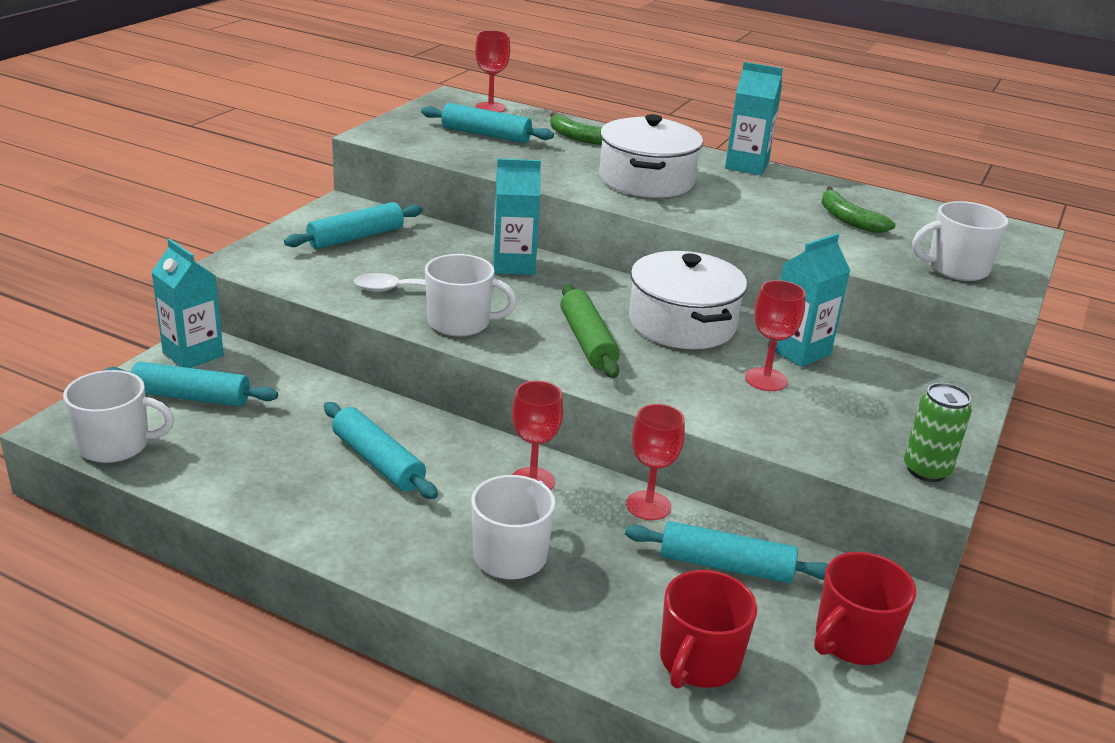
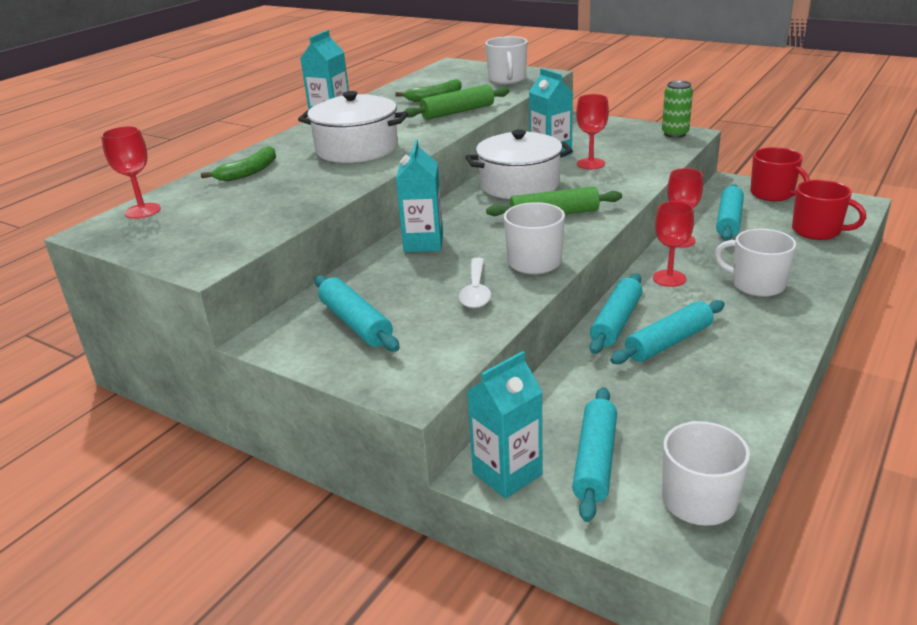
camera: 80 degrees left, 0 degrees up
(486, 135) = (225, 210): turquoise rolling pin -> turquoise rolling pin (616, 322)
(788, 232) = (457, 112): none -> green rolling pin

